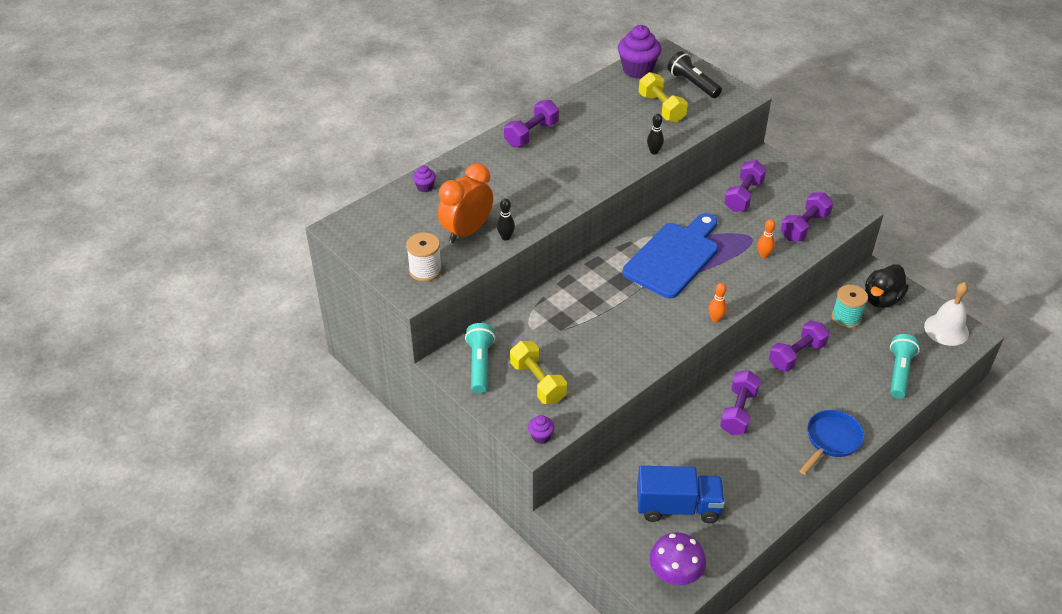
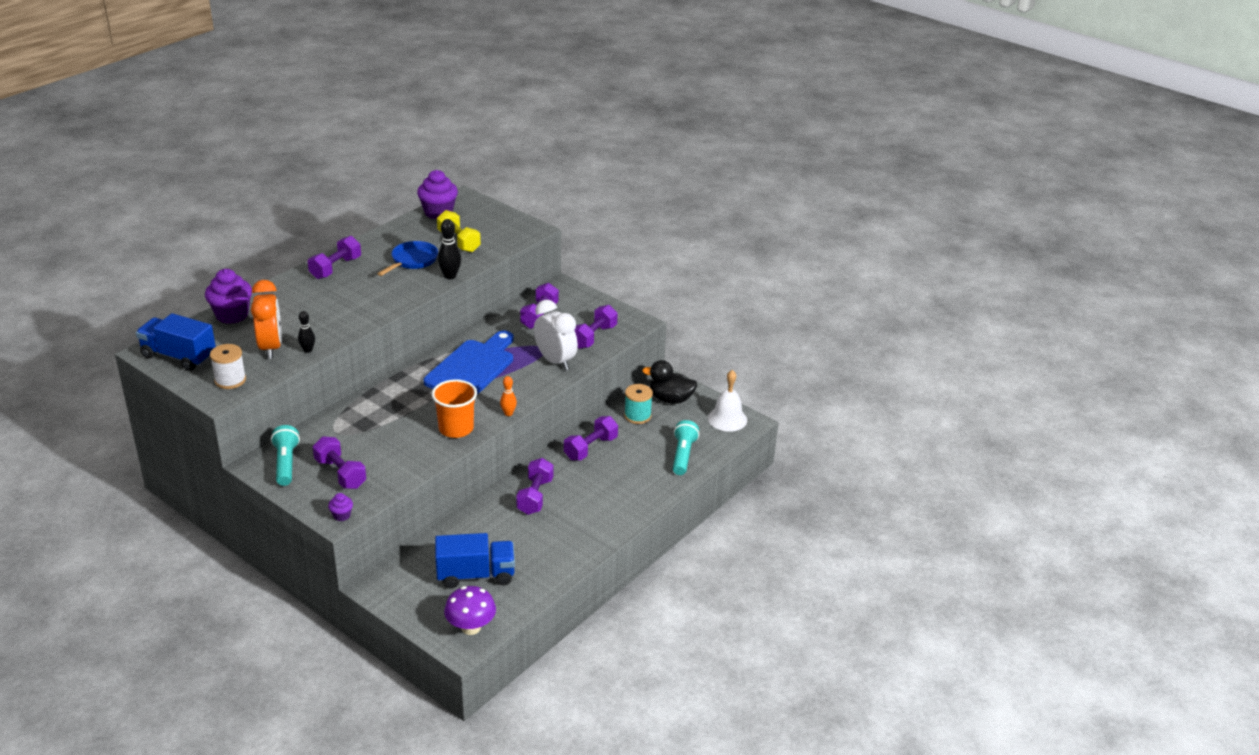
camera: 10 degrees left, 10 degrees down
(371, 236) = (179, 356): none -> blue truck
(425, 187) = (232, 315): purple cupcake -> purple cupcake, size x2.10
(467, 231) = (271, 348): orange clock -> orange clock turned 135 degrees clockwise
(538, 382) = (340, 473): yellow dumbbell -> purple dumbbell
(654, 152) = (450, 276): black bowling pin -> black bowling pin, size x1.52
(659, 334) = (456, 429): none -> orange cup
(692, 84) = (489, 221): black flashlight -> none
(764, 255) = (555, 361): orange bowling pin -> white clock
(831, 440) = (618, 512): blue pan -> blue pan (412, 261)
(881, 299) = (670, 399): black duck -> black duck turned 75 degrees clockwise

